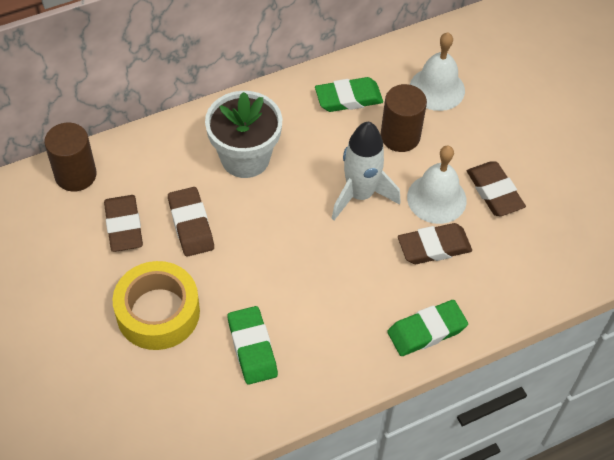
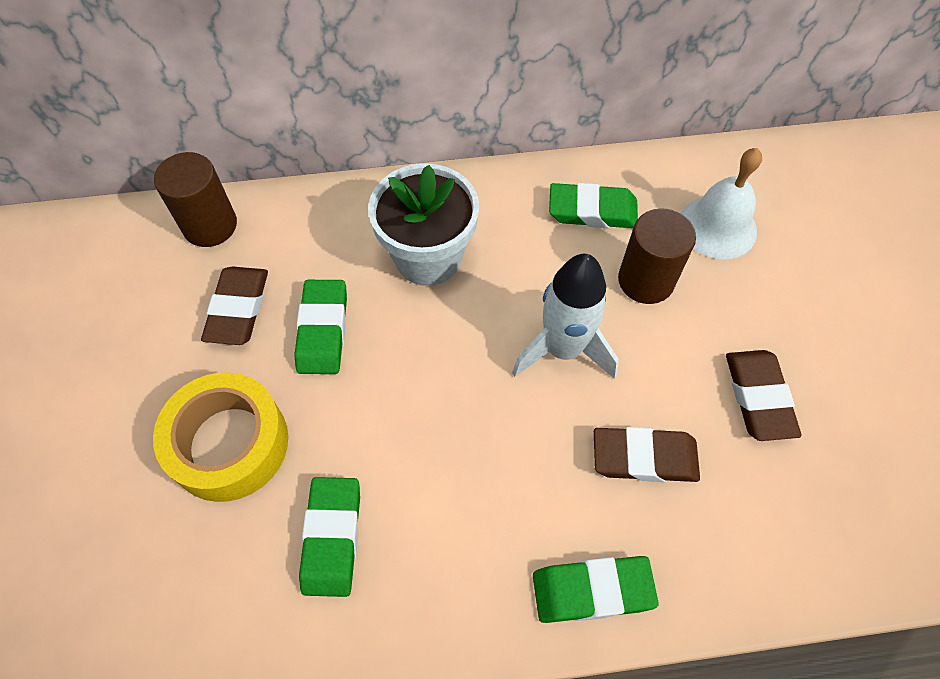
camera: 20 degrees right, 5 degrees up
(191, 224) = (323, 330): brown eraser -> green eraser
(436, 198) = (670, 384): white bell -> none

